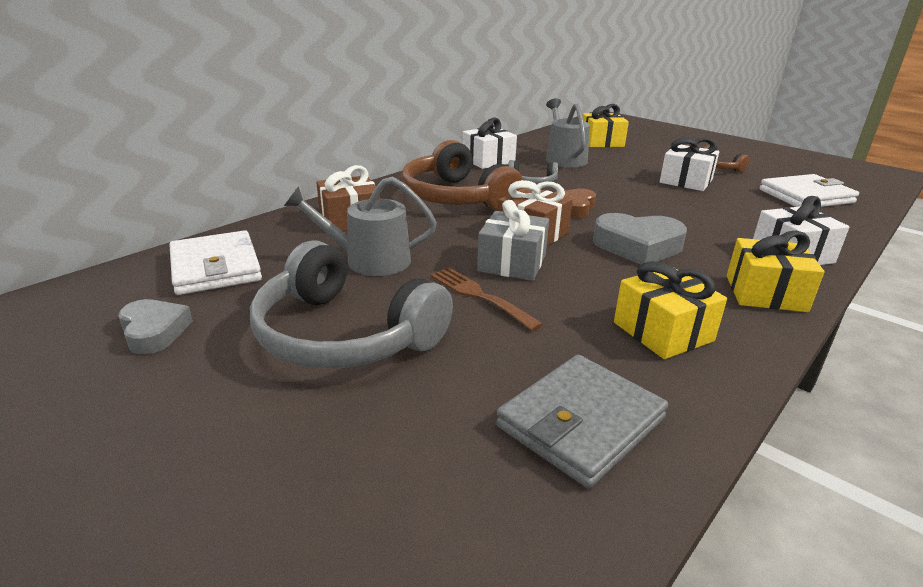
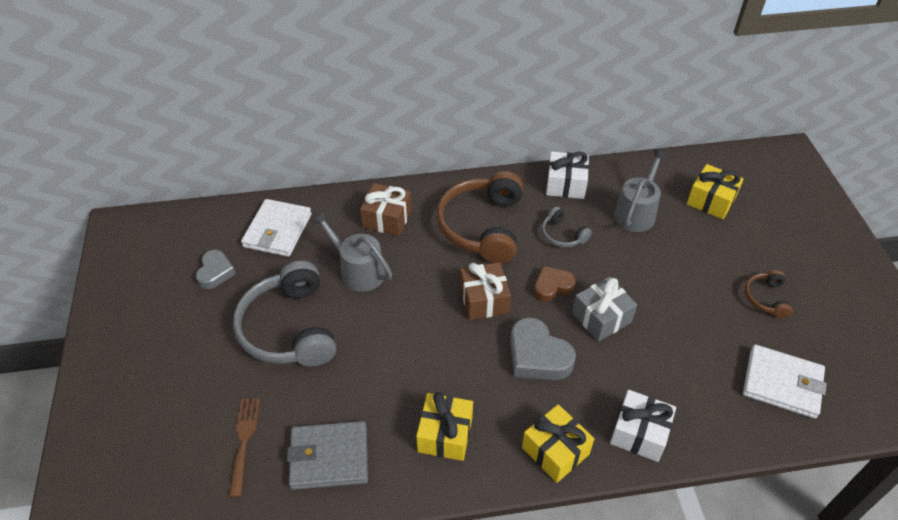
camera: 40 degrees right, 20 degrees up
(479, 296) = (383, 340): brown fork -> brown fork (244, 440)
(512, 263) = (435, 322): grey gift -> grey gift (601, 317)
(686, 181) = (700, 302): white gift -> none

